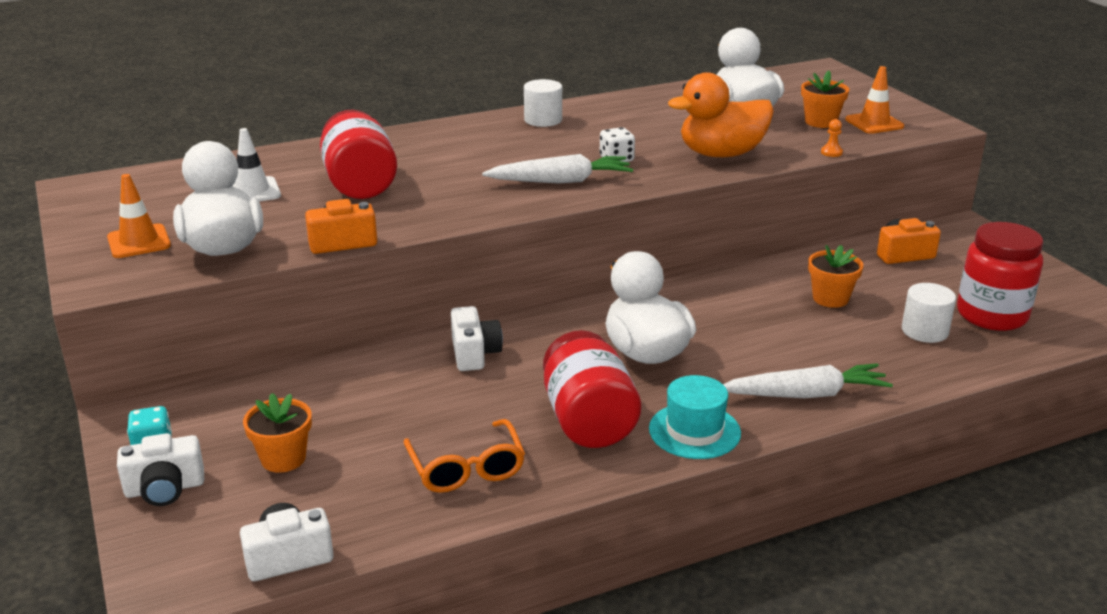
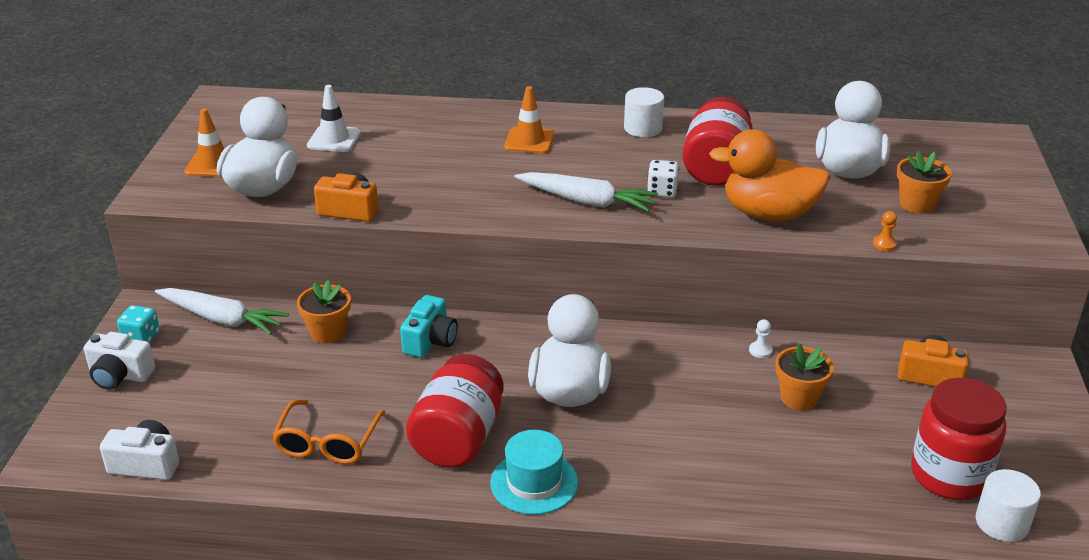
camera: 30 degrees right, 5 degrees up
(283, 458) = (213, 382): orange flower pot -> orange flower pot (328, 332)
(359, 184) = (420, 155): red jar -> red jar (716, 168)
(474, 353) = (430, 341): white camera -> turquoise camera
(764, 275) = (760, 351): none -> white pawn
(806, 394) = (668, 487): white carrot -> white carrot (222, 319)
(874, 123) = (975, 222): orange traffic cone -> orange traffic cone (529, 141)
(924, 331) = (857, 466): white cylinder -> white cylinder (1002, 523)

